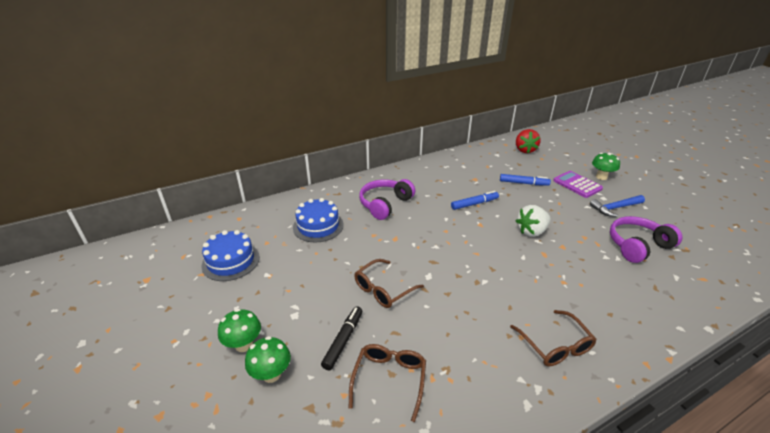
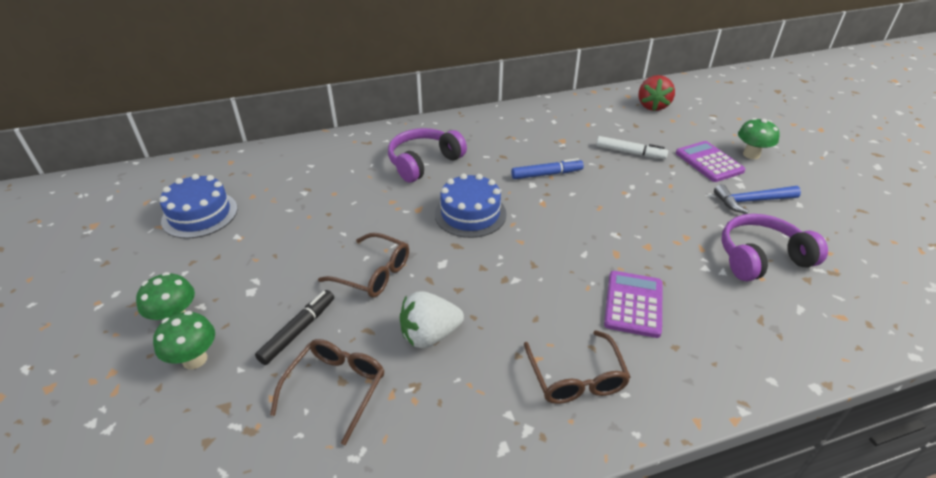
camera: 10 degrees right, 5 degrees up
(318, 226) = (325, 182): blue cake -> blue cake (470, 214)
(383, 290) = (374, 274): brown glasses -> brown glasses turned 120 degrees counterclockwise
(523, 183) = (630, 153): blue marker -> white marker
(531, 231) = (612, 220): white strawberry -> white strawberry (430, 335)
(570, 288) = (633, 304): none -> purple calculator

